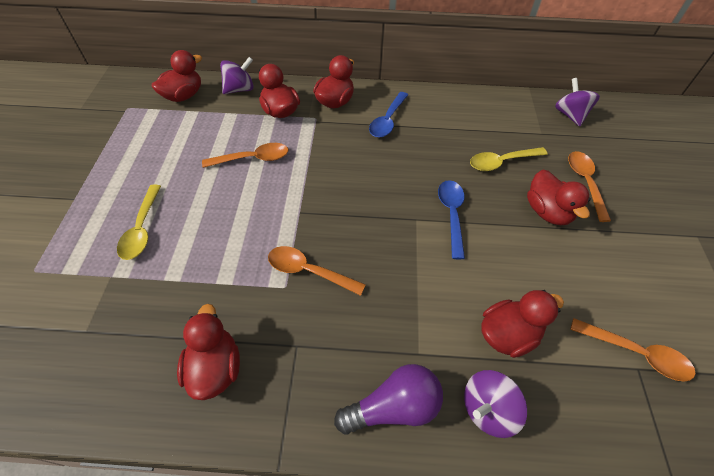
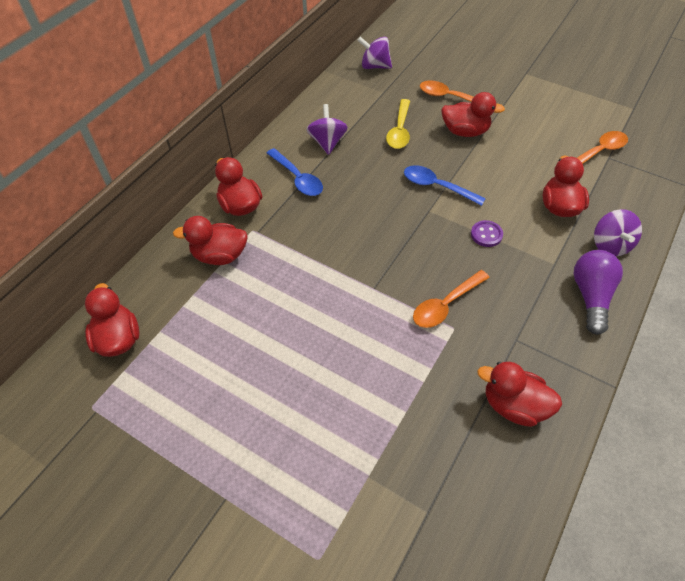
camera: 60 degrees left, 0 degrees up
(142, 229) = (318, 432): yellow spoon -> none
(240, 89) = (152, 279): purple spinning top -> purple spinning top (327, 142)
(253, 159) = (277, 302): orange spoon -> none
(417, 276) = (486, 234): none -> purple button

